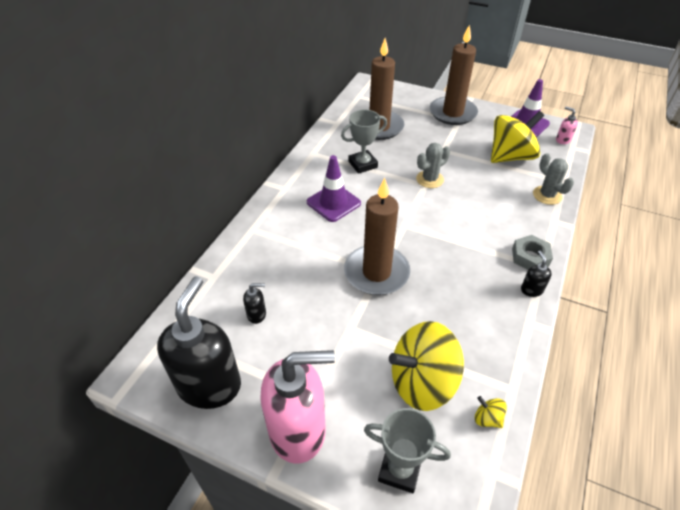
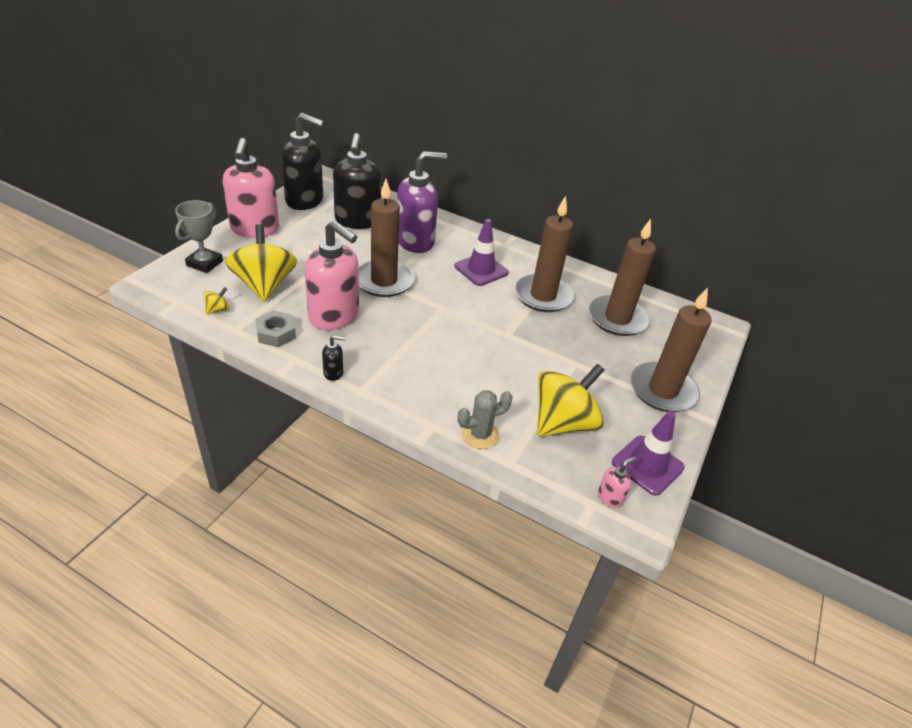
camera: 90 degrees right, 5 degrees down
(257, 314) = (357, 221): black soap dispenser -> black soap dispenser, size x2.46
(293, 255) = (415, 241): none -> purple soap dispenser
(362, 164) = (543, 296): grey trophy -> brown candle
(429, 179) = (515, 339): grey cactus -> none
(451, 304) = (334, 316): none -> pink soap dispenser
(510, 156) = (563, 423): yellow spinning top -> yellow spinning top turned 105 degrees counterclockwise
(530, 257) = (378, 385): grey nut -> grey nut (276, 333)

